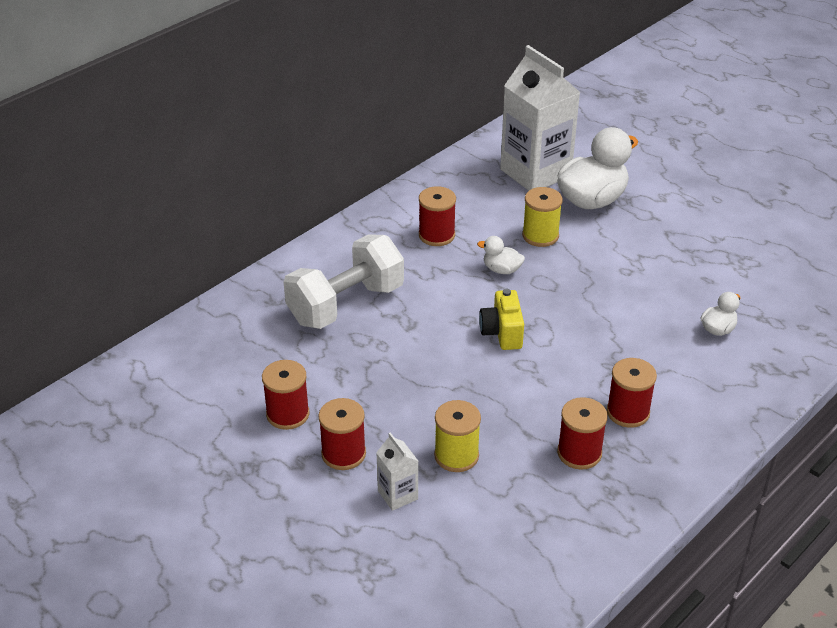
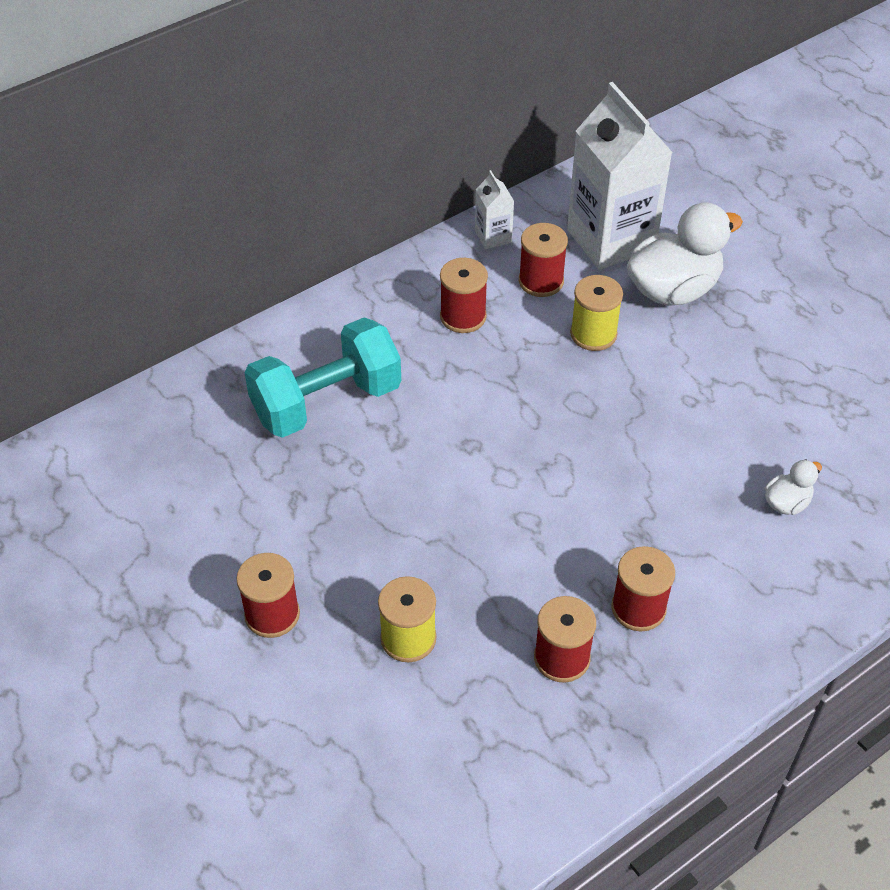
camera: 10 degrees right, 10 degrees up
(288, 414) = (219, 548): red spool -> red spool (541, 281)
(346, 304) = (326, 402): white dumbbell -> turquoise dumbbell
(398, 495) = (323, 682): white carton -> white carton (493, 237)
(501, 270) = (531, 377): white duck -> none
(502, 333) = (509, 470): yellow camera -> none

